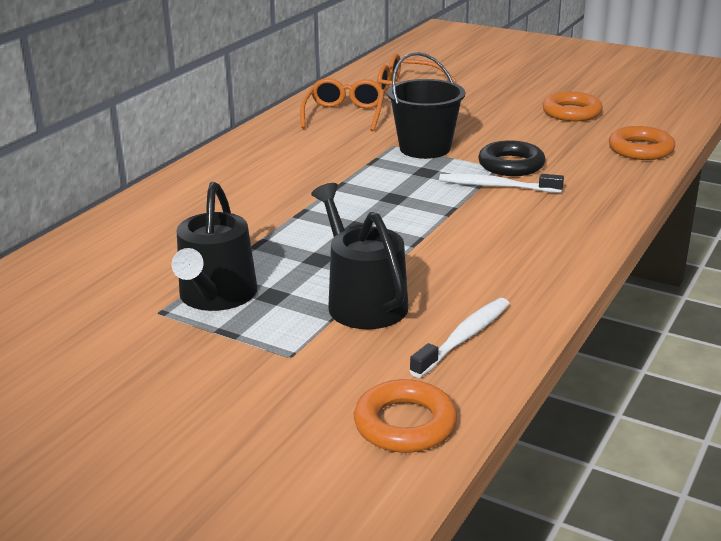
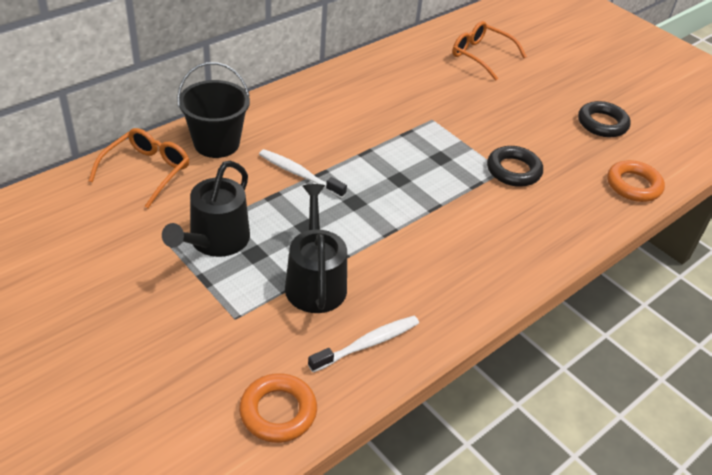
camera: 15 degrees right, 15 degrees up
(344, 114) = (413, 72): orange glasses -> orange glasses (147, 171)
(425, 148) = (455, 130): black bucket -> black bucket (216, 143)
(496, 186) = (487, 191): white toothbrush -> white toothbrush (299, 174)
(571, 112) = (602, 123): orange ring -> black ring

